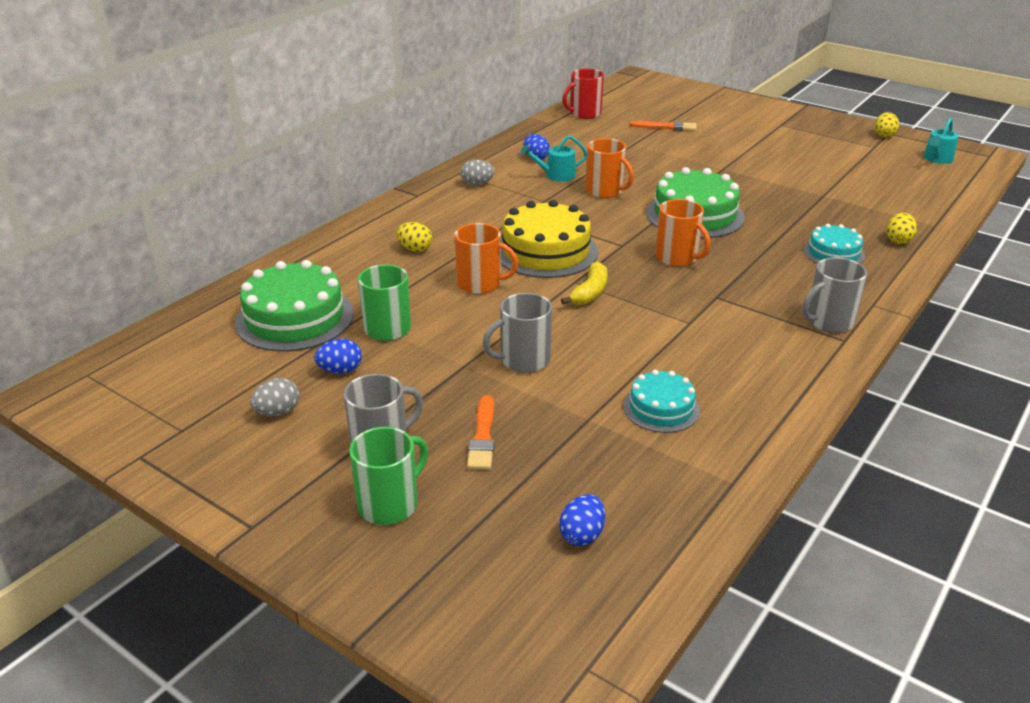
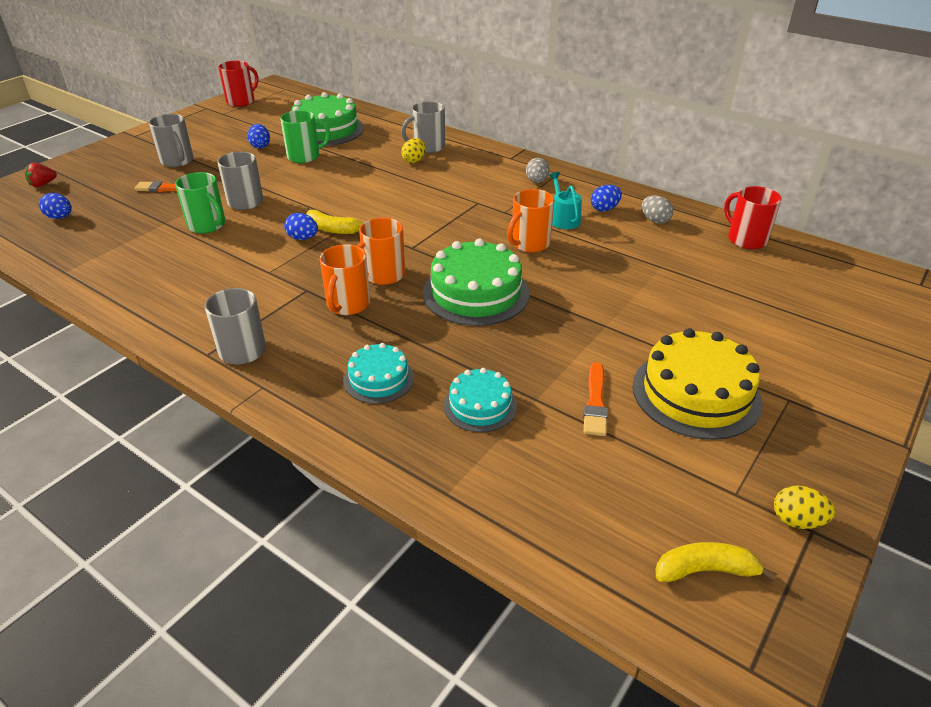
camera: 90 degrees right, 5 degrees up
(126, 417) = (241, 101): none -> red mug
(278, 412) = (226, 133): grey egg -> grey egg (655, 220)
(376, 242) = (428, 147): none -> grey mug
(390, 504) = (127, 165): green mug -> green mug (207, 225)
(458, 599) = (43, 184): none -> red strawberry
(480, 284) = (355, 185): orange mug -> orange mug (348, 305)
(546, 251) = (404, 211): yellow cake -> yellow cake (696, 393)
(613, 308) = (303, 238): none -> blue egg
(661, 408) = (160, 250): turquoise cake -> turquoise cake (480, 405)
(666, 127) = (729, 294): orange brush -> orange brush (595, 402)
(898, 240) = (404, 443): yellow egg -> none
(937, 159) = (705, 570): turquoise watering can -> yellow banana

